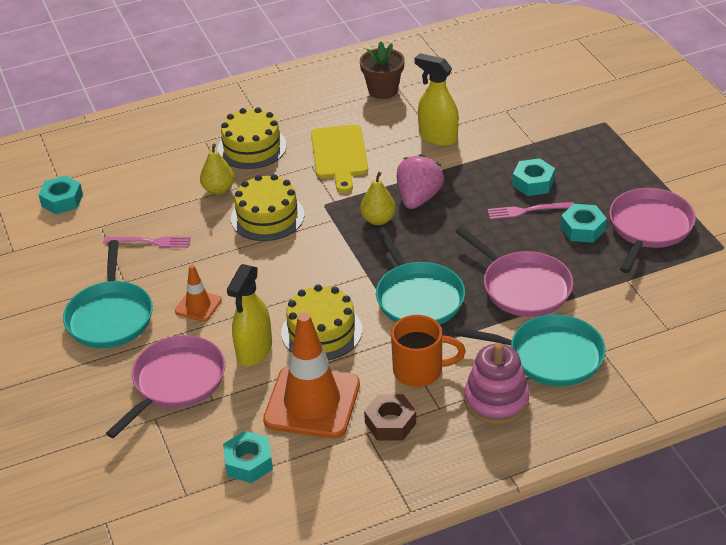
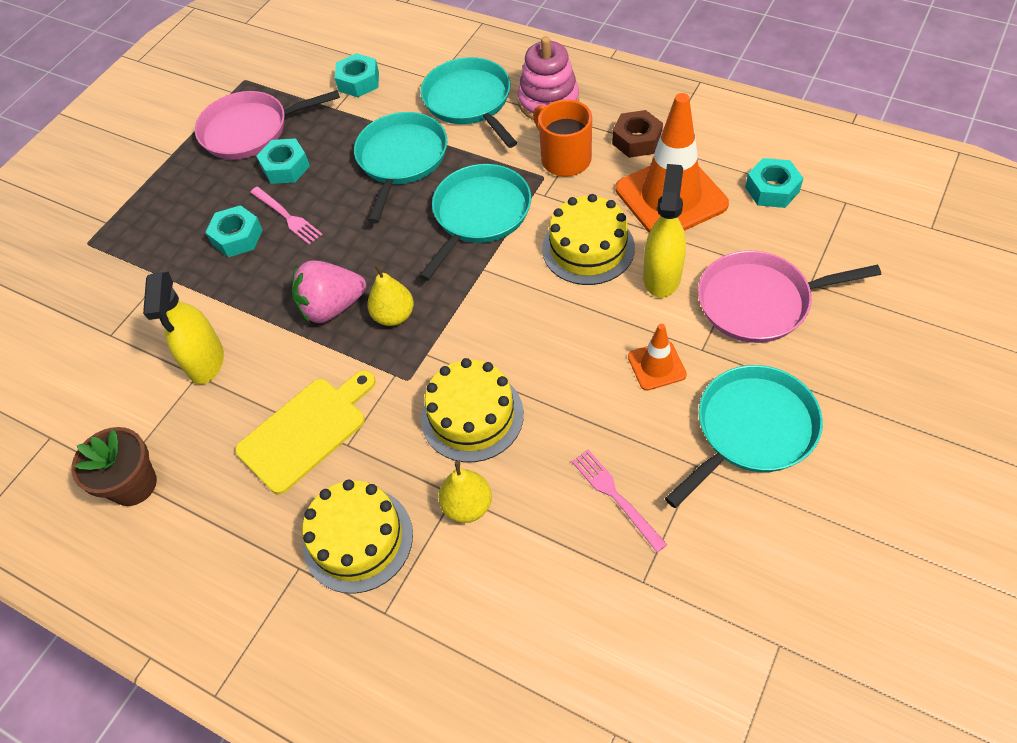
camera: 125 degrees left, 15 degrees up
(62, 200) = (645, 682): turquoise nut -> turquoise nut (359, 82)
(254, 351) = (662, 276): yellow spray bottle -> yellow spray bottle turned 60 degrees counterclockwise
(523, 287) = (401, 159): pink pan -> turquoise pan

